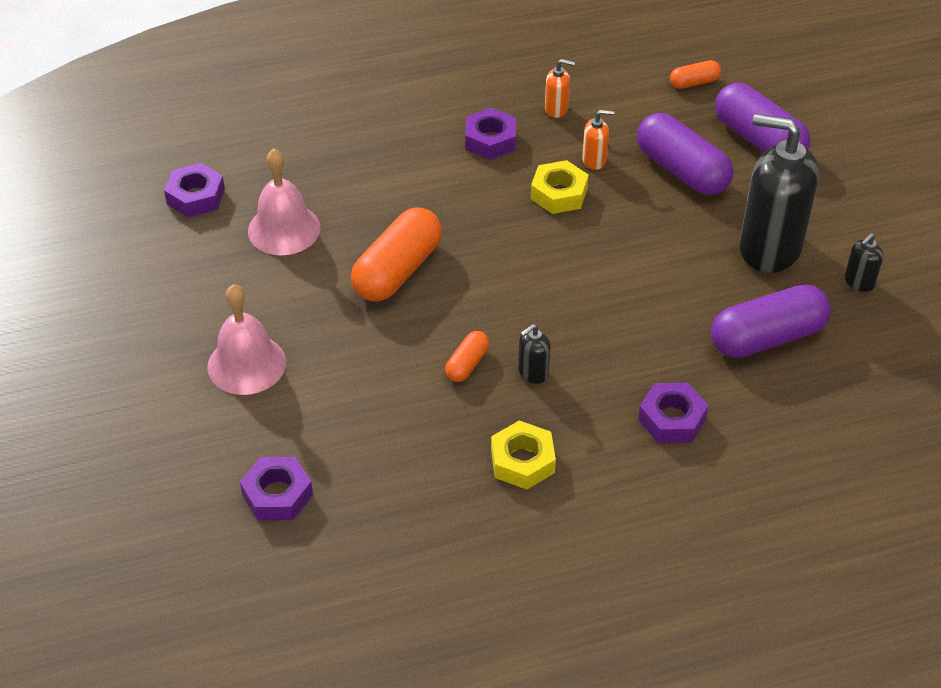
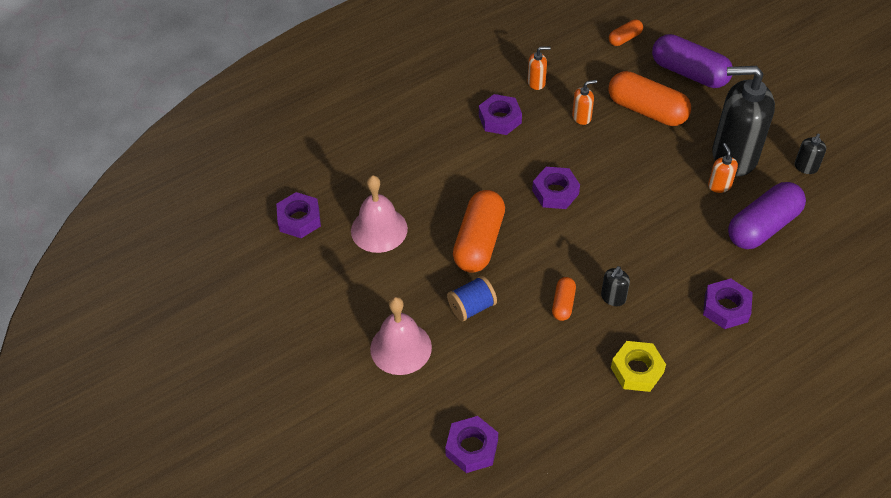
camera: 15 degrees left, 5 degrees up
(353, 340) = (472, 307): none -> blue spool
(519, 237) = (555, 192): none -> purple nut
(559, 193) = (568, 150): yellow nut -> none
(682, 170) = (647, 110): purple capsule -> orange capsule
(733, 277) = (719, 185): none -> orange soap dispenser

